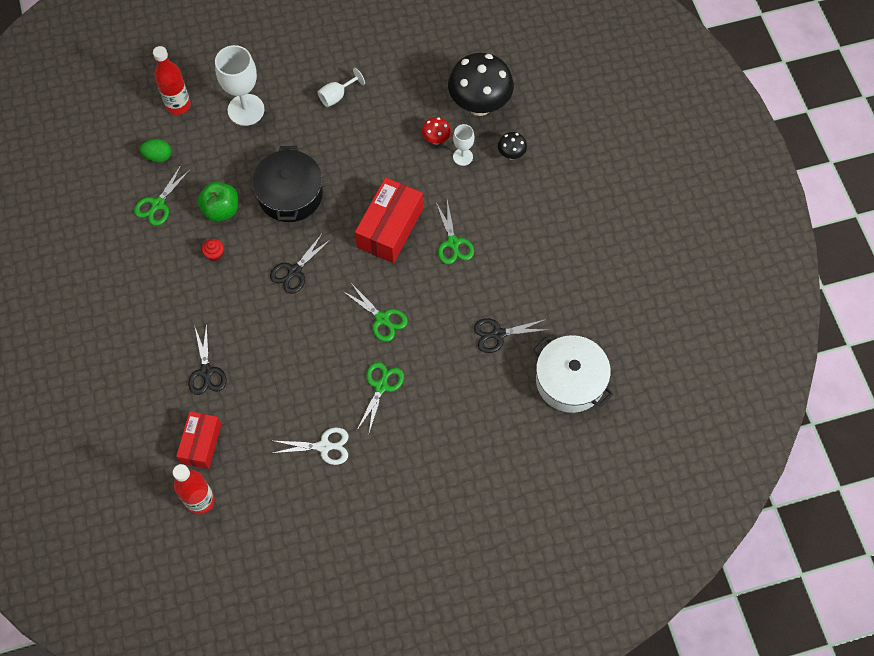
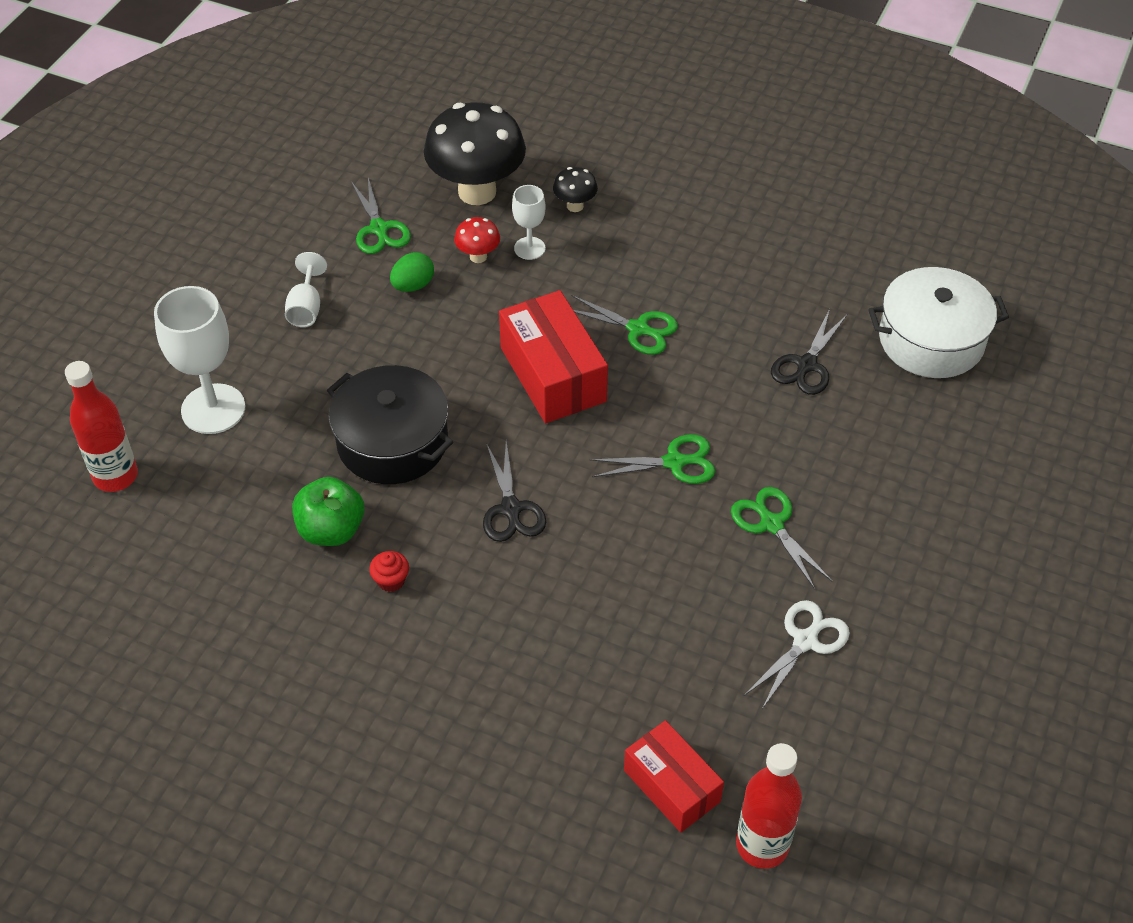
camera: 50 degrees left, 15 degrees down
(157, 204) = (240, 597): green scissors -> green scissors (379, 229)
(158, 156) = (166, 549): green egg -> green egg (413, 285)
(206, 372) = (564, 707): black scissors -> none

